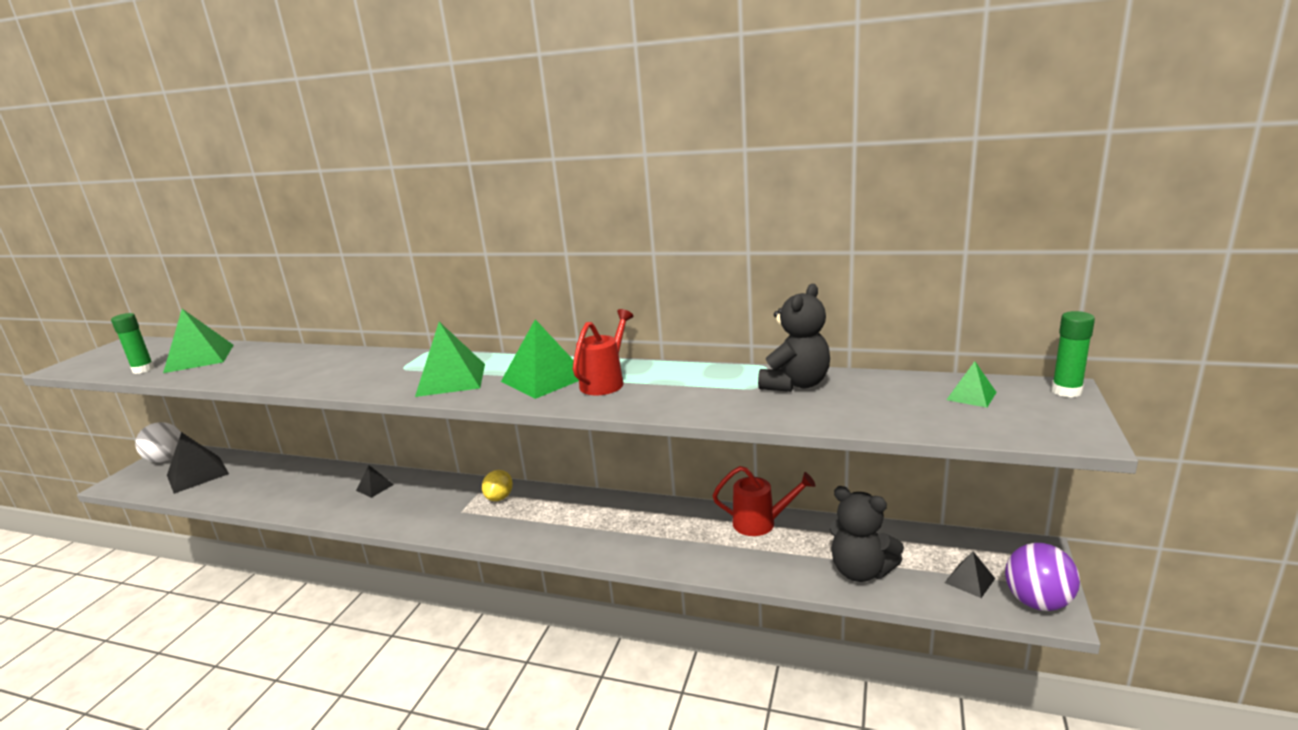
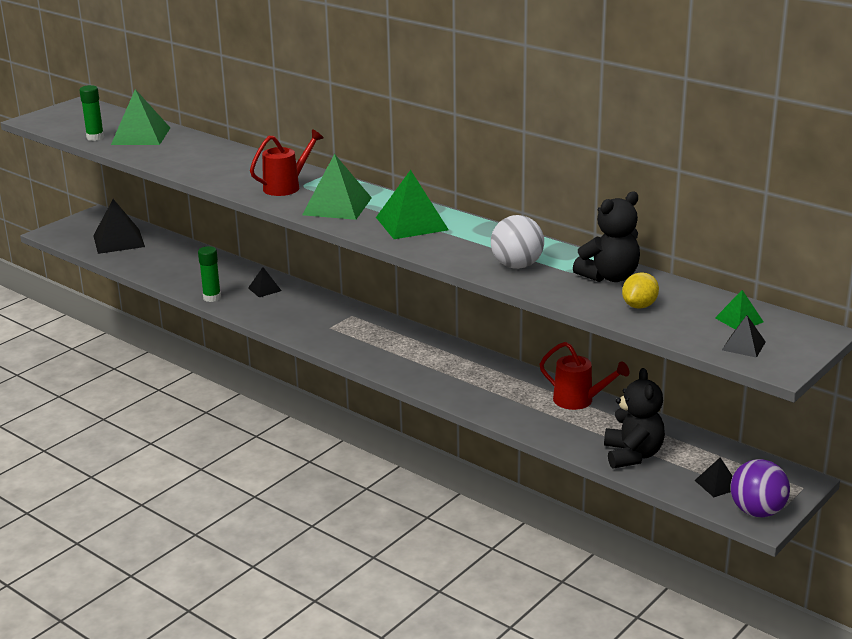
camera: 20 degrees right, 5 degrees up
(166, 459) = (94, 220): white ball -> white ball (517, 265)
(499, 497) = (367, 324): yellow lemon -> yellow lemon (639, 306)
(605, 382) = (458, 238): red watering can -> red watering can (286, 187)
(861, 571) = (632, 455): black teddy bear -> black teddy bear turned 150 degrees counterclockwise
(1013, 421) = (743, 346): none -> black pyramid
(1066, 391) = (821, 335): green glue stick -> green glue stick (212, 298)

